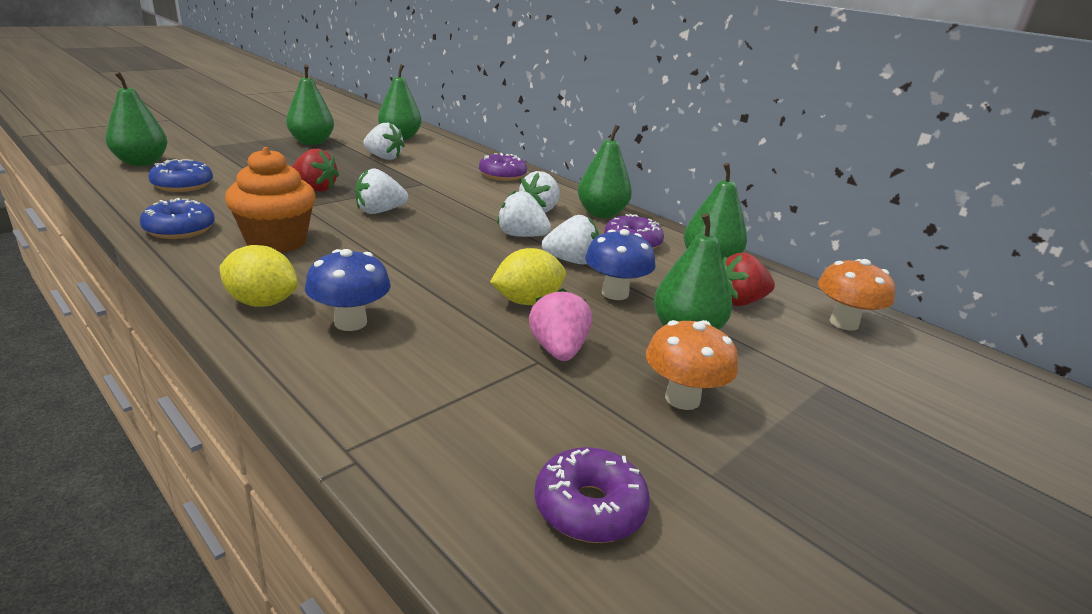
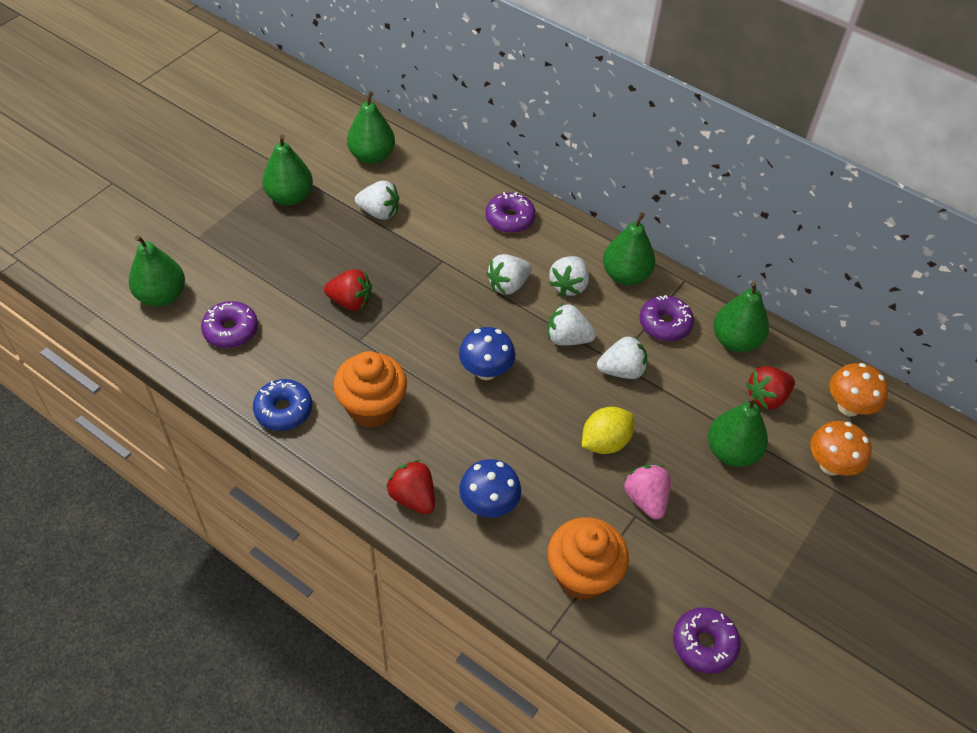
camera: 10 degrees left, 25 degrees up
(183, 185) = (231, 330): blue donut -> purple donut
(262, 302) = (413, 497): yellow lemon -> red strawberry
(379, 211) = (429, 329): white strawberry -> white strawberry (508, 285)
(434, 400) = (582, 575): none -> orange cupcake
(615, 293) = (668, 412): blue mushroom -> blue mushroom (486, 371)
(682, 399) = (740, 532): orange mushroom -> orange mushroom (830, 465)

